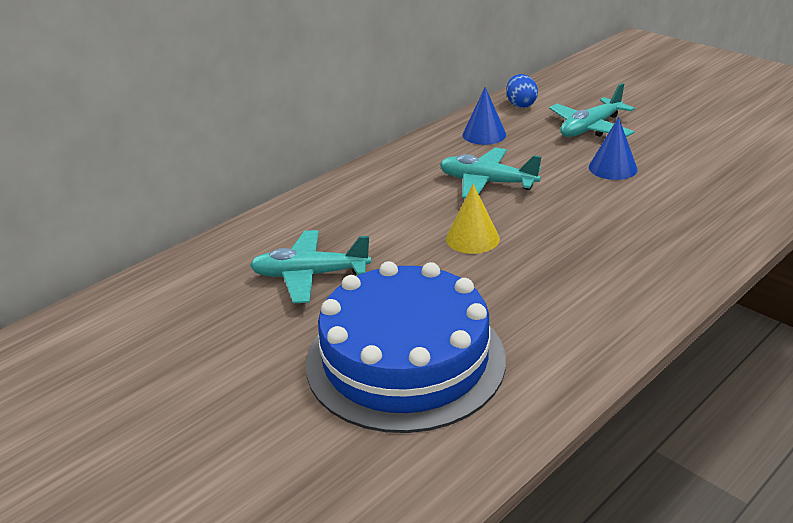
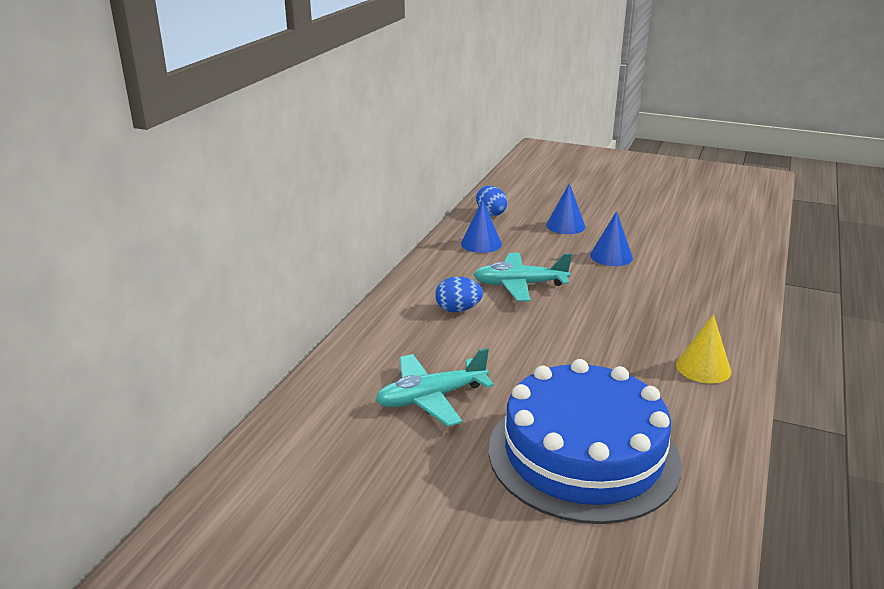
camera: 25 degrees left, 5 degrees down
(405, 197) = (458, 309): none -> blue egg
(472, 238) = (549, 336): yellow cone -> yellow cone (703, 368)
(590, 128) = (565, 226): turquoise plane -> blue cone

